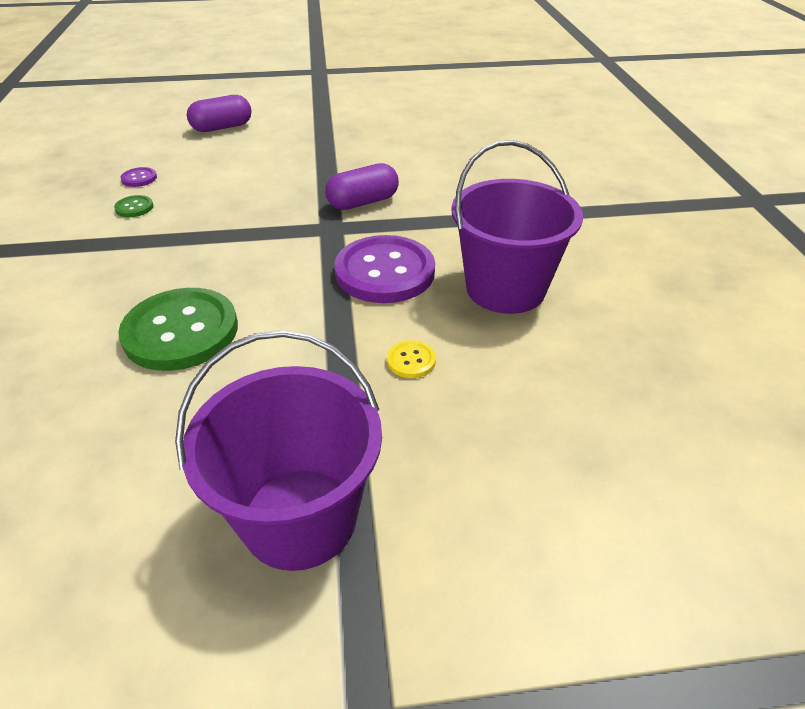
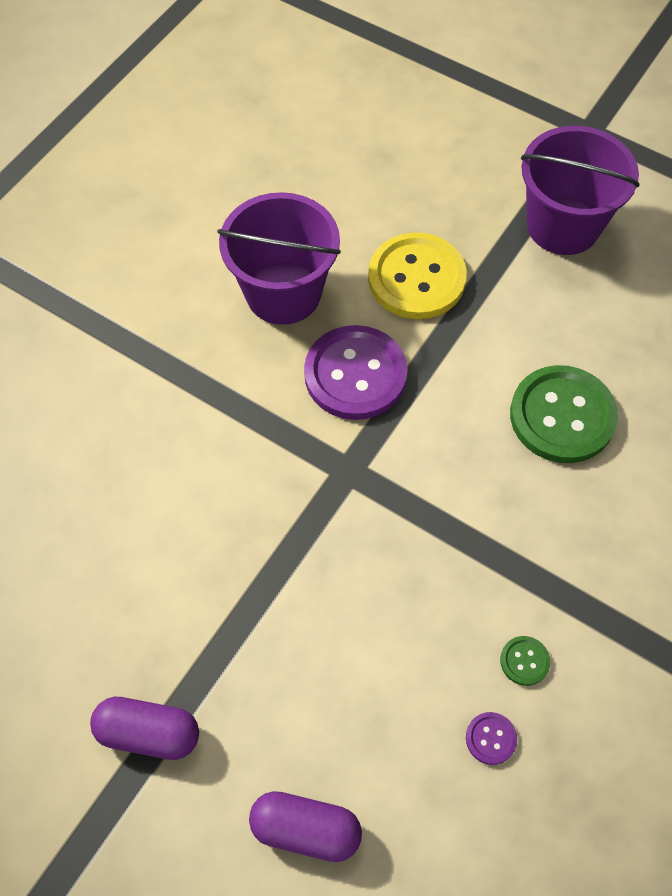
camera: 140 degrees left, 20 degrees up
(363, 202) = (283, 490): purple capsule -> purple capsule (149, 733)
(411, 360) = (416, 278): yellow button -> yellow button, size x2.39

